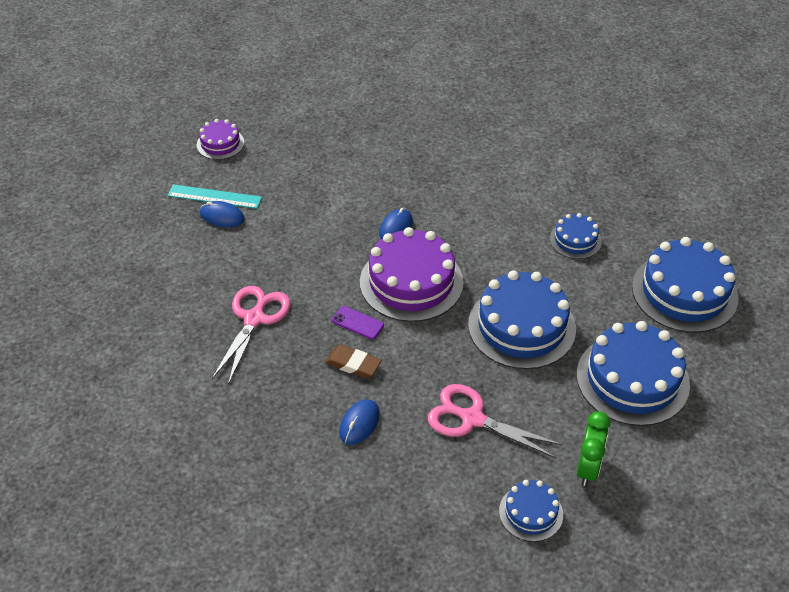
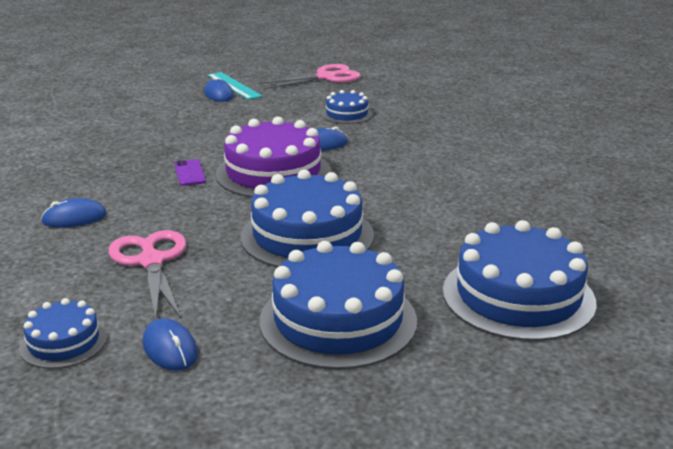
camera: 45 degrees right, 20 degrees down
(220, 144) = (288, 68): purple cake -> none
(254, 319) = (132, 141): pink scissors -> pink scissors (325, 77)
(353, 364) = (140, 189): brown eraser -> none
(575, 240) = (466, 214): blue cake -> blue cake (347, 114)
(588, 468) = (170, 348): green clock -> blue mouse

